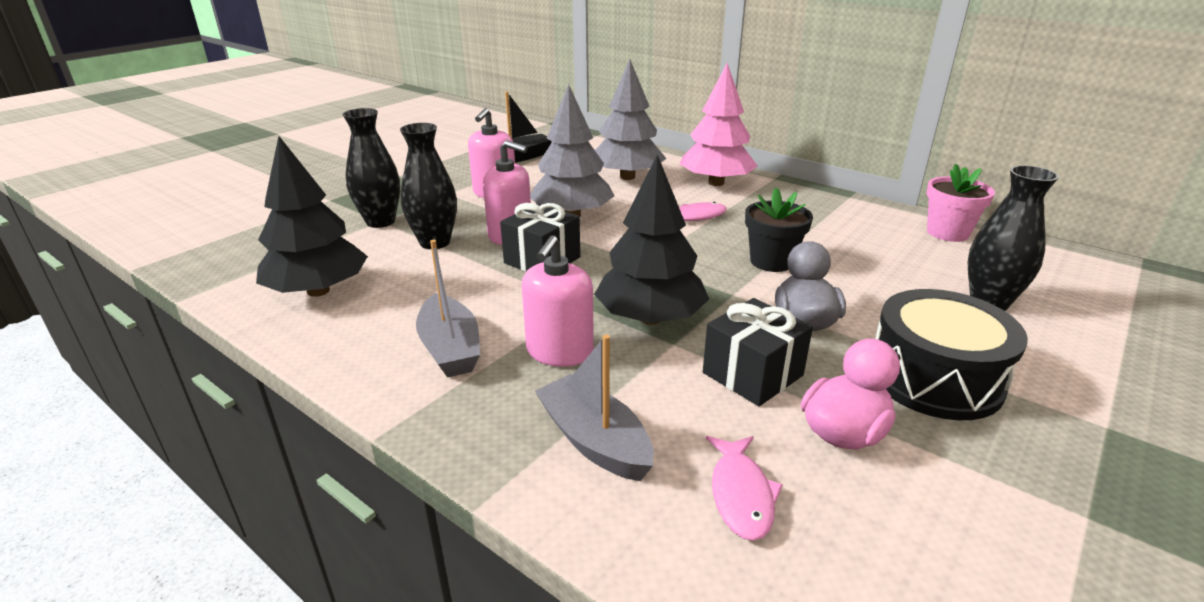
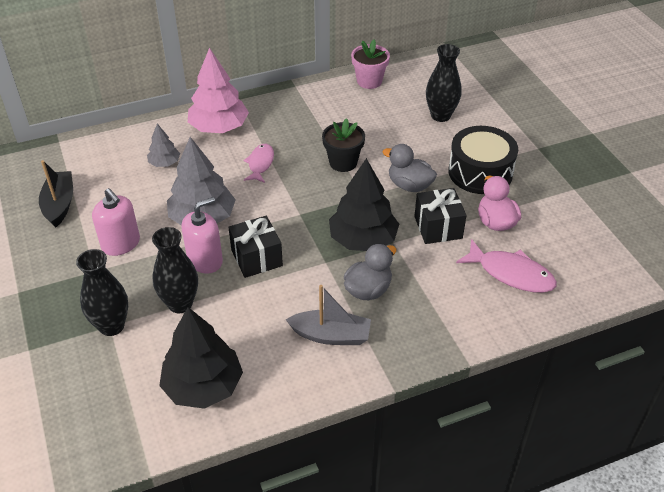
camera: 60 degrees left, 15 degrees up
(559, 352) = (368, 290): pink soap dispenser -> grey duck
(594, 441) = (449, 305): grey boat -> none
(627, 177) = (164, 163): grey tree -> grey tree, size x0.52
(741, 495) = (511, 274): pink fish -> pink fish, size x1.53

